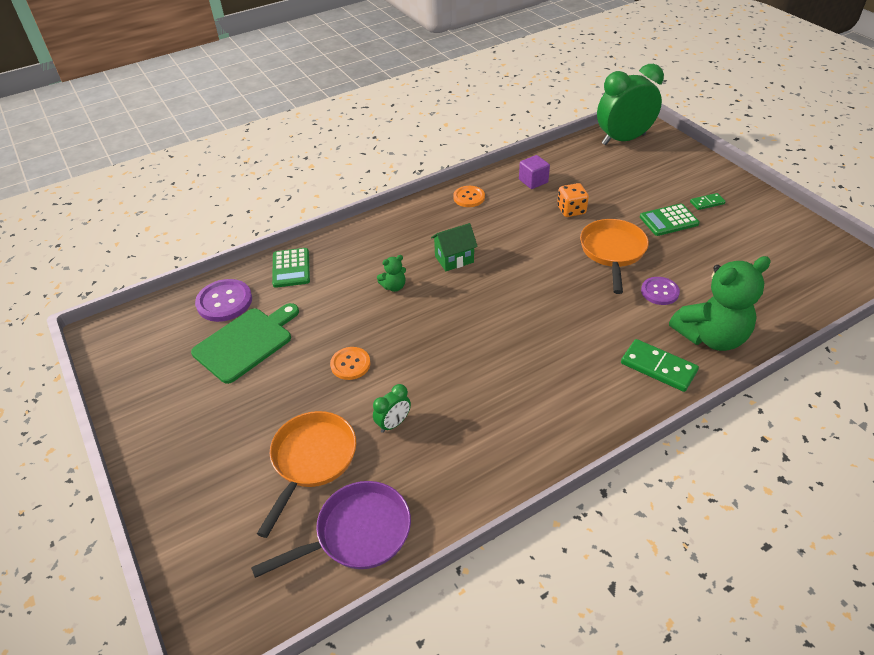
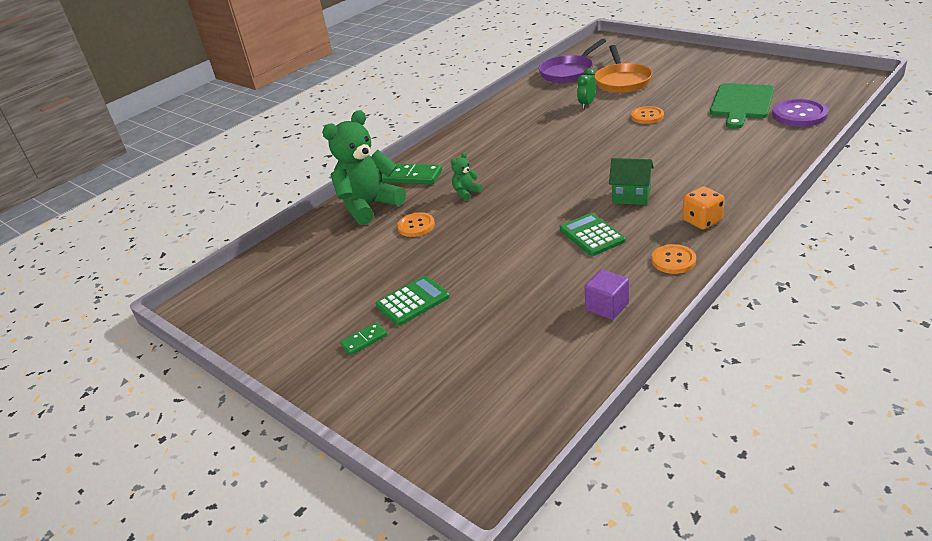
camera: 165 degrees right, 10 degrees down
(291, 268) = (779, 147): green calculator -> green calculator (592, 235)
(394, 286) = (666, 162): green teddy bear -> green teddy bear (466, 193)
(454, 259) = (631, 196): green house -> green house turned 60 degrees clockwise
(571, 210) = (536, 281): orange dice -> orange dice (702, 221)
(612, 252) = (471, 248): orange pan -> none
(623, 139) = (503, 430): green clock -> none
(659, 292) = (416, 226): purple button -> orange button

